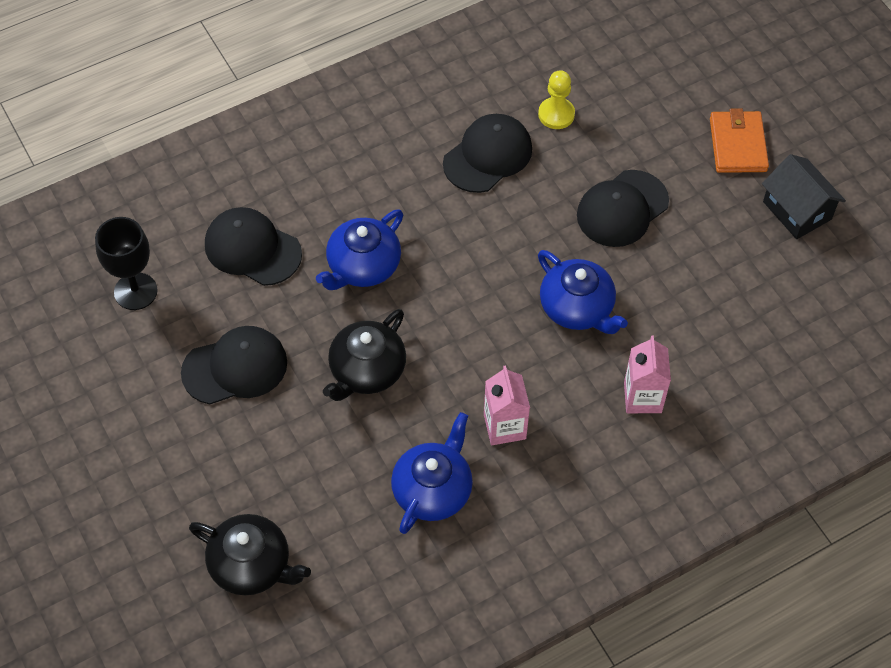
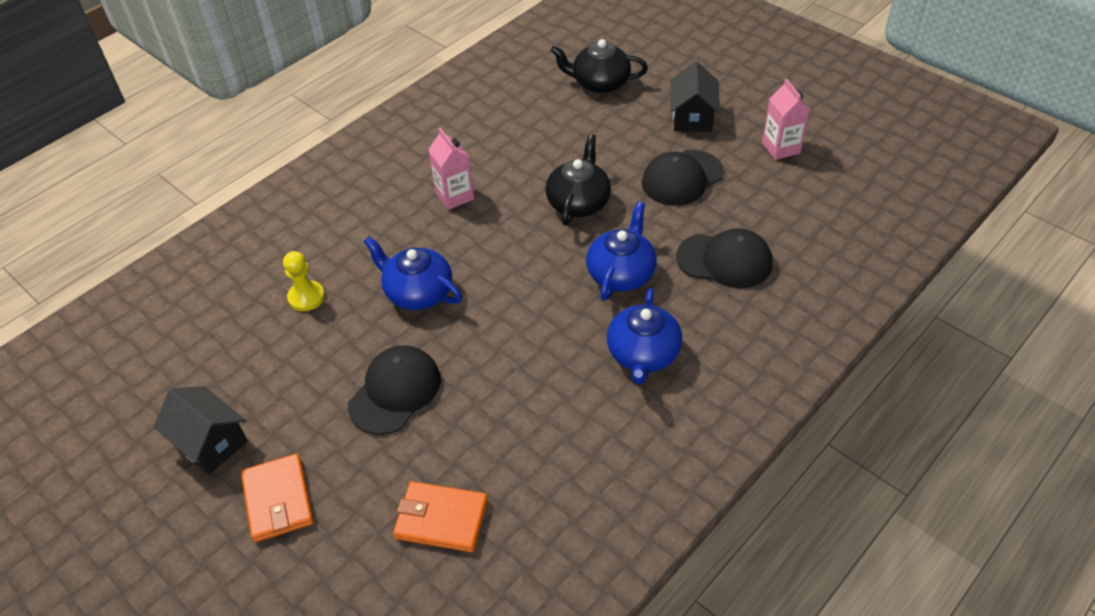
camera: 165 degrees right, 10 degrees down
(135, 291) = (797, 205): black goblet -> none
(168, 460) = (692, 117): none -> black house
(433, 490) = (494, 148): blue teapot -> blue teapot (643, 354)
(488, 156) = (548, 406): black cap -> none
(556, 114) = (491, 475): yellow pawn -> yellow pawn (306, 297)
(605, 93) = (441, 519): none -> orange wallet
(642, 397) = (347, 242): pink carton -> pink carton (781, 148)

